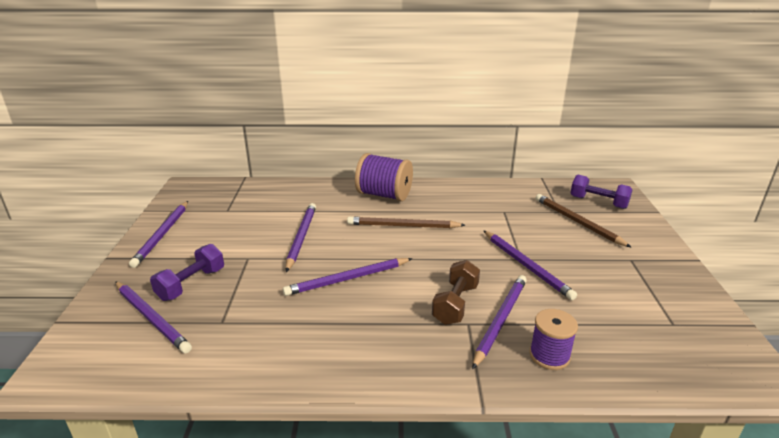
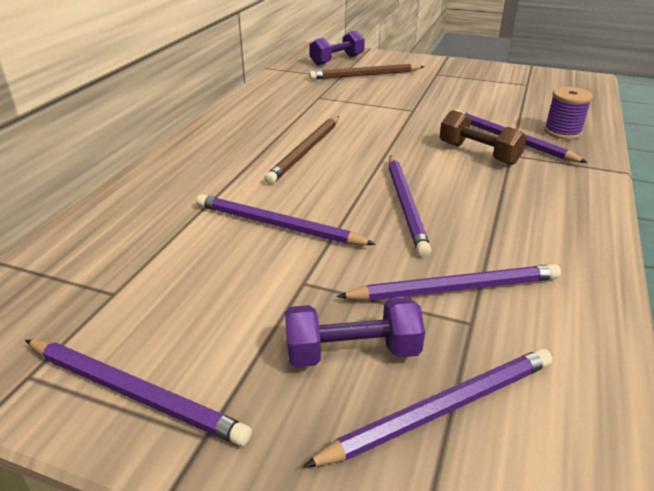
camera: 70 degrees left, 5 degrees up
(191, 284) = (352, 352): purple dumbbell -> purple dumbbell turned 60 degrees counterclockwise
(384, 195) = (215, 148): purple spool -> none
(526, 266) = (427, 110): purple pencil -> purple pencil (455, 288)

